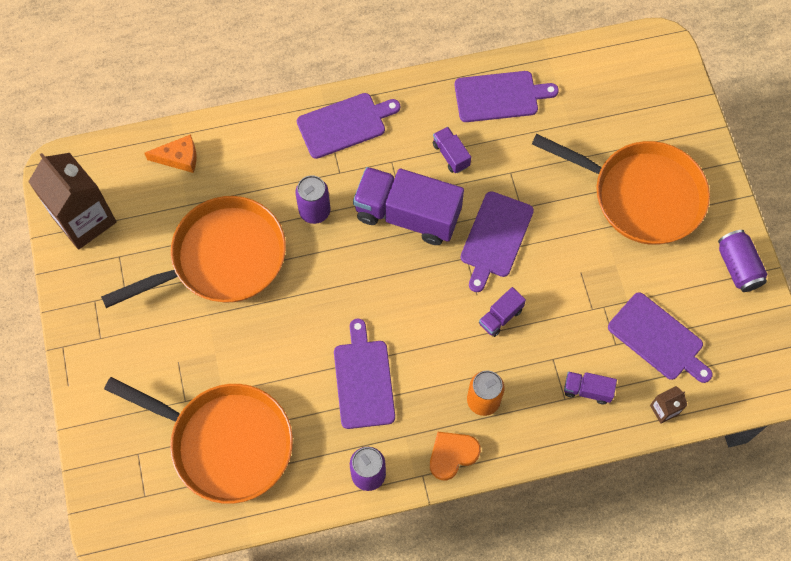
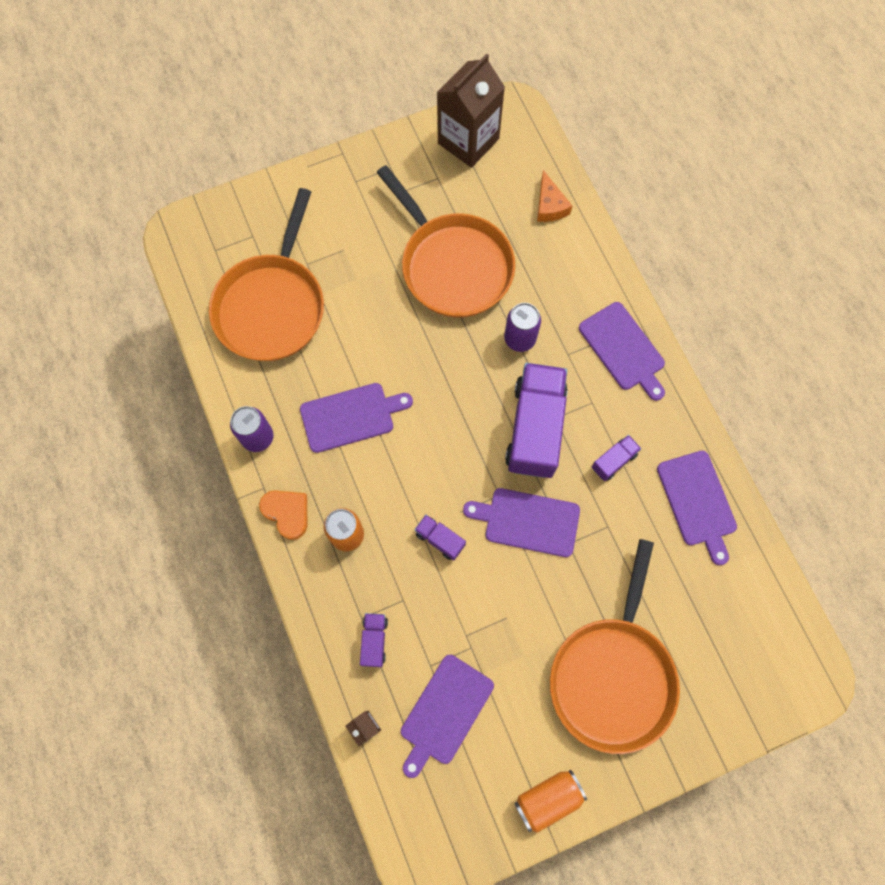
camera: 80 degrees right, 5 degrees up
(738, 267) = (548, 798): purple can -> orange can

